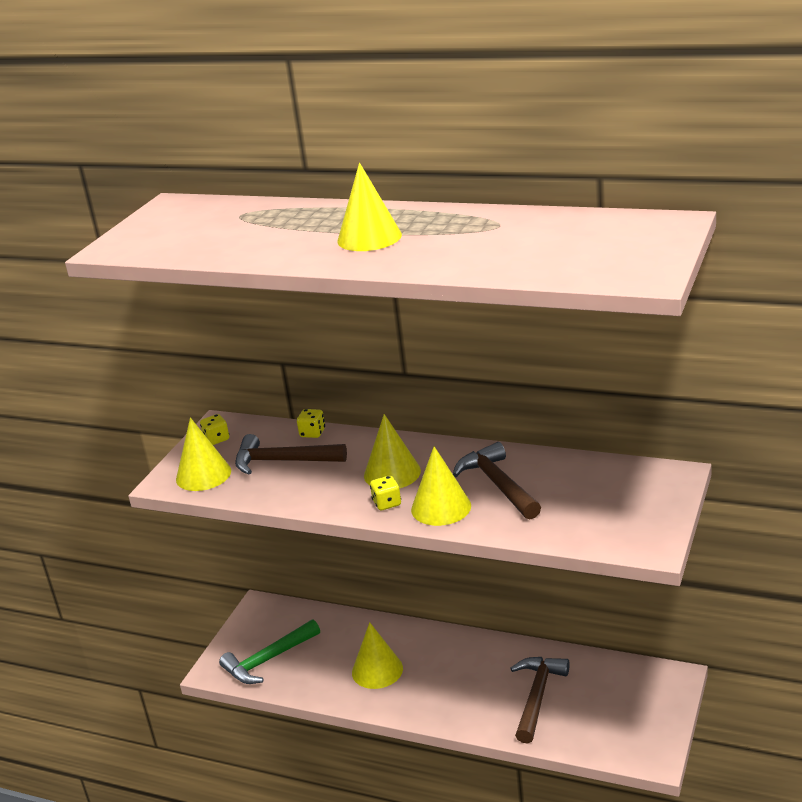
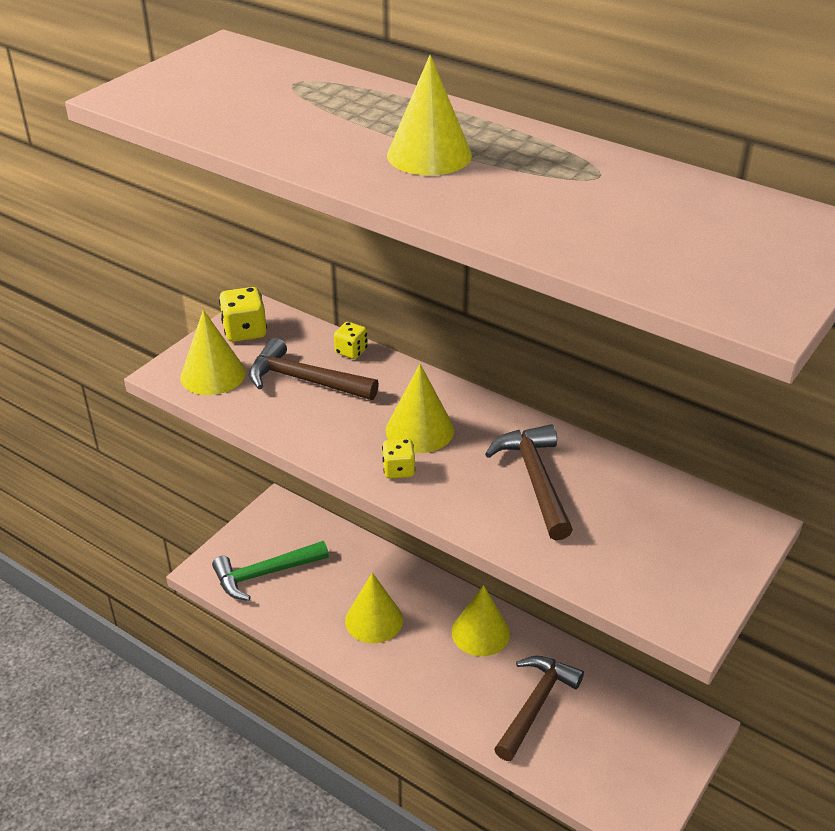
camera: 10 degrees right, 10 degrees up
(216, 439) = (245, 331): yellow dice -> yellow dice, size x1.56
(441, 507) = (458, 493): yellow cone -> yellow cone (480, 632)

